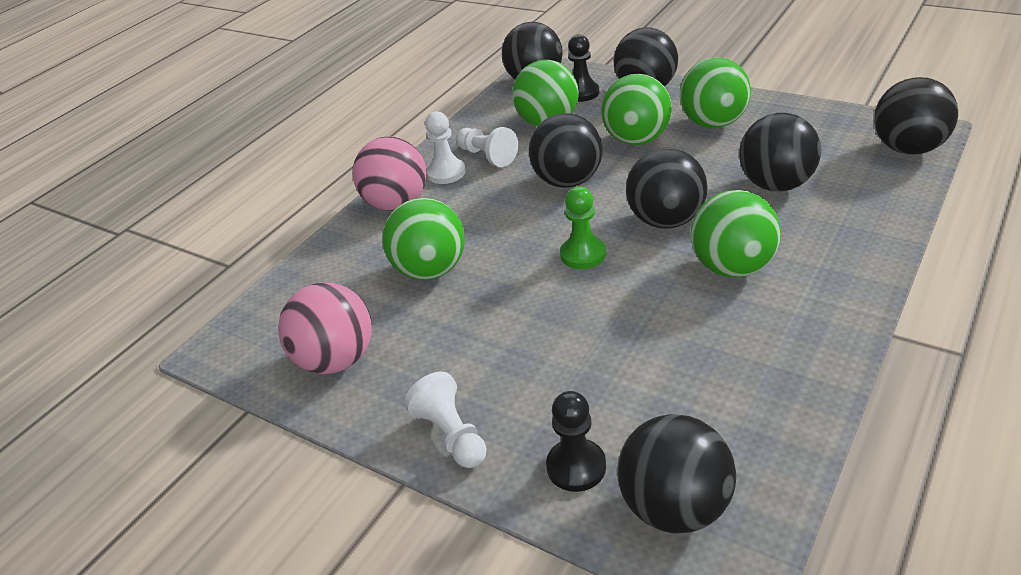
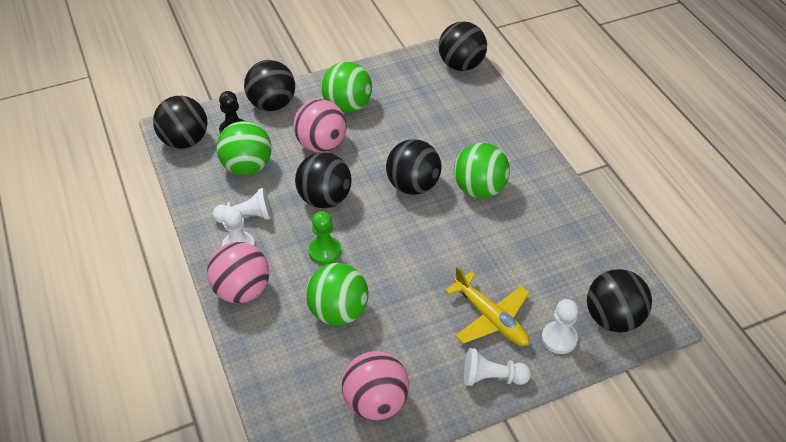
camera: 60 degrees left, 10 degrees up
(542, 384) = (490, 318): none -> yellow plane
(576, 467) = (559, 338): black pawn -> white pawn
(583, 254) = (403, 236): green pawn -> green pawn (325, 251)
(636, 140) = (321, 144): green ball -> pink ball
(776, 185) = (433, 126): black ball -> none

